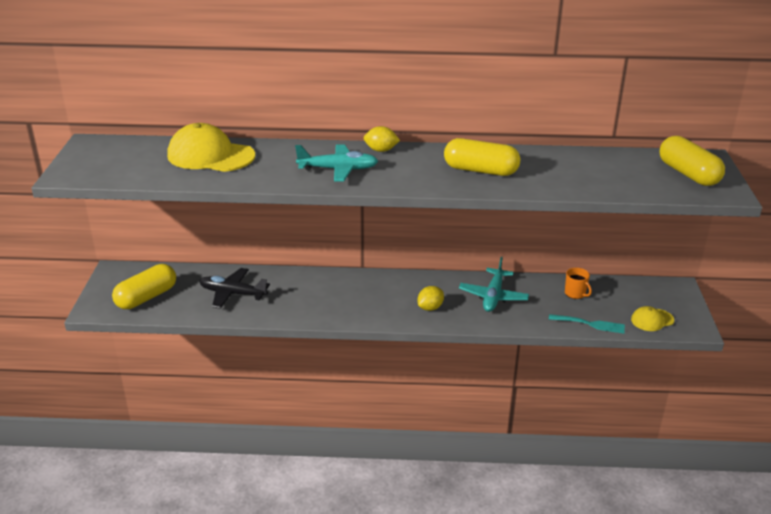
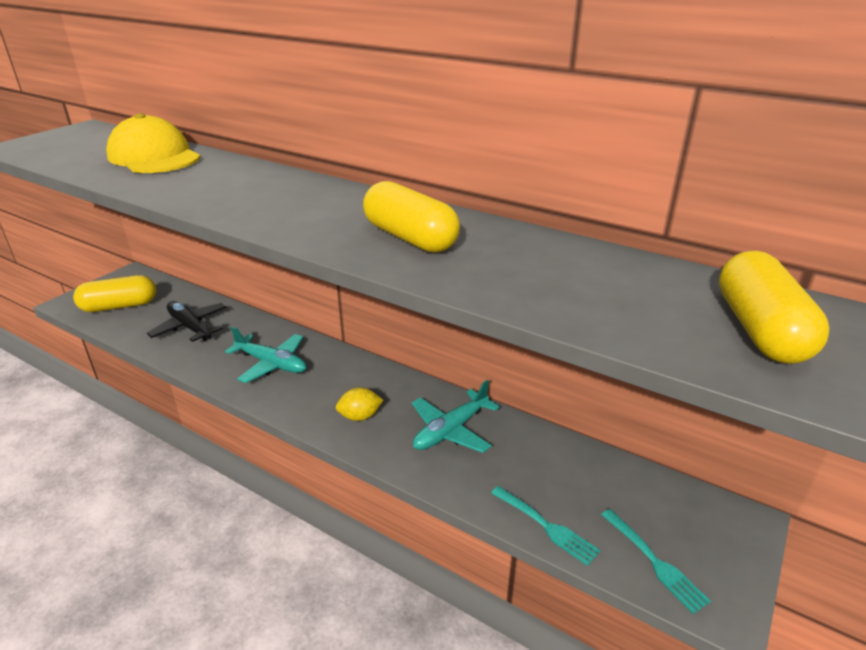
camera: 30 degrees right, 0 degrees up
(338, 169) = (245, 196): turquoise plane -> turquoise plane (272, 364)
(381, 150) = (328, 188): yellow lemon -> none
(575, 293) = (567, 469): orange mug -> none
(652, 320) = (655, 562): yellow cap -> turquoise fork

